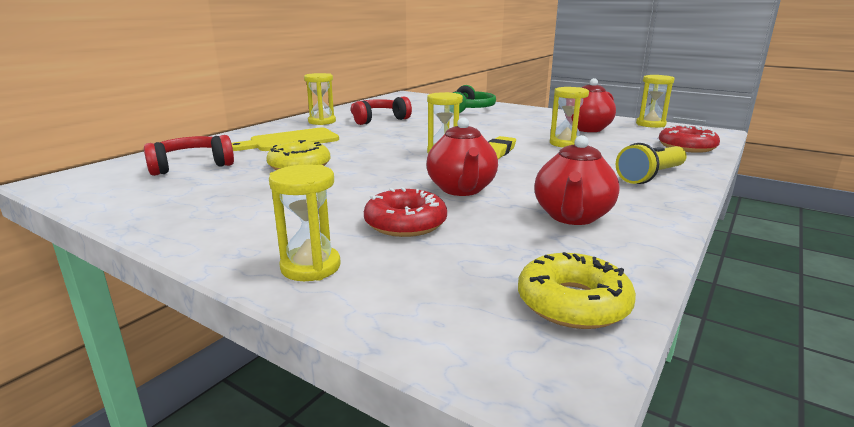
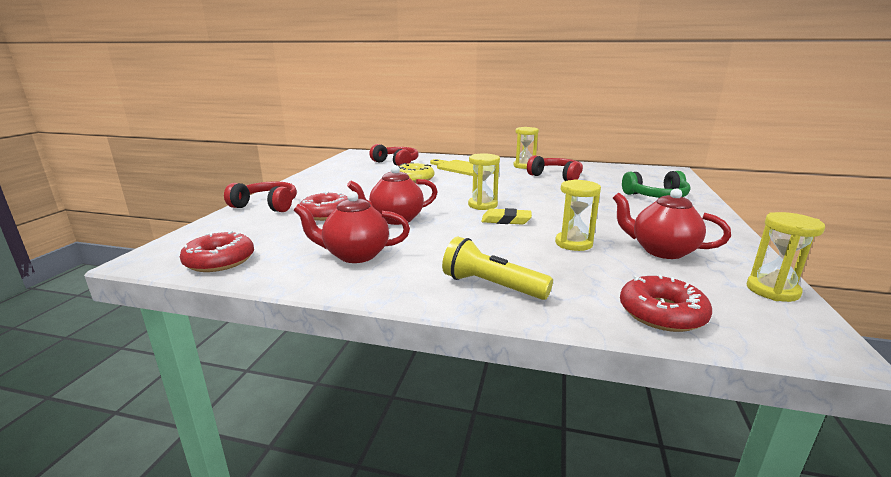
camera: 70 degrees right, 0 degrees up
(310, 267) = (267, 205): yellow hourglass -> red headphones
(573, 303) = (220, 260): yellow donut -> red donut

